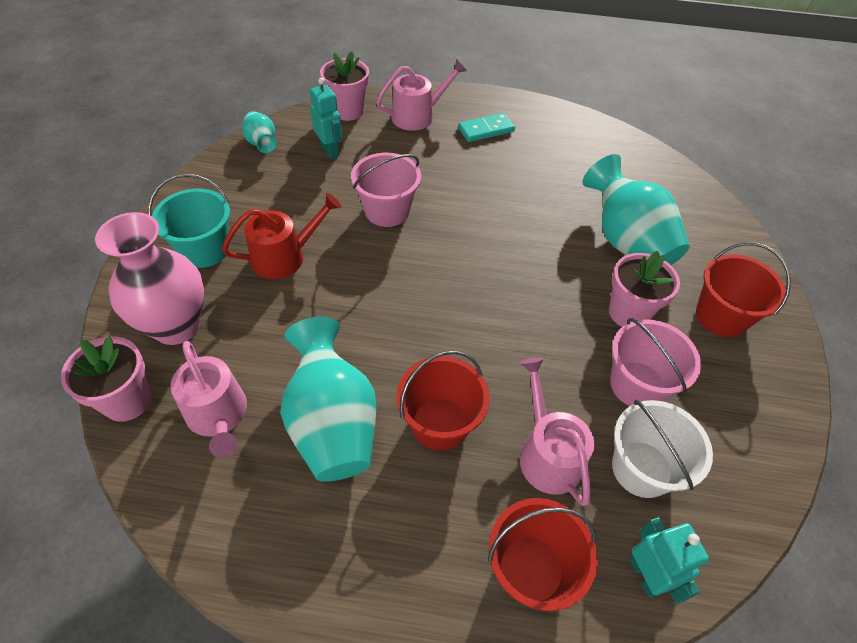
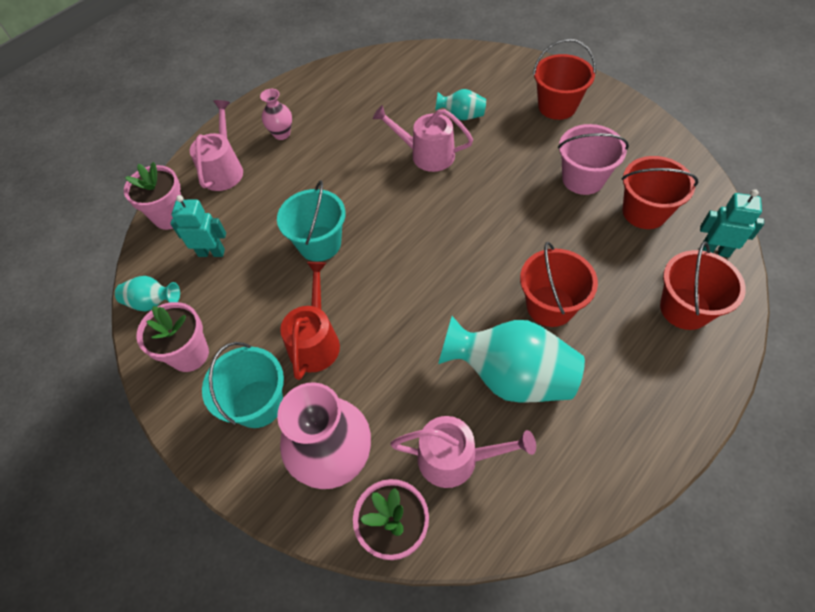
camera: 50 degrees left, 5 degrees up
(387, 211) = (319, 243): pink bucket -> turquoise bucket
(486, 130) = (282, 134): turquoise domino -> pink vase
(547, 454) = (608, 255): pink watering can -> pink watering can (427, 155)
(626, 241) = (462, 116): turquoise vase -> turquoise vase, size x0.50
(628, 313) = (523, 150): pink flower pot -> pink flower pot (189, 354)
(641, 469) = (644, 212): white bucket -> red bucket

